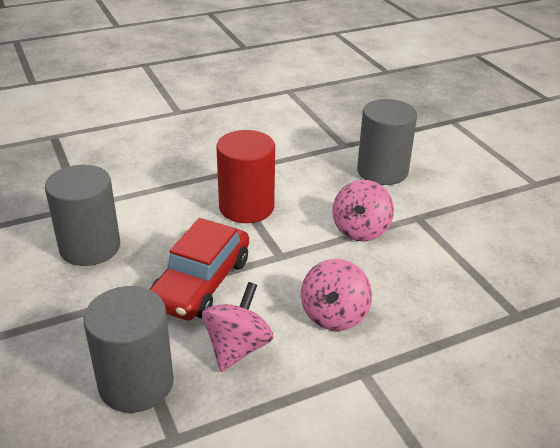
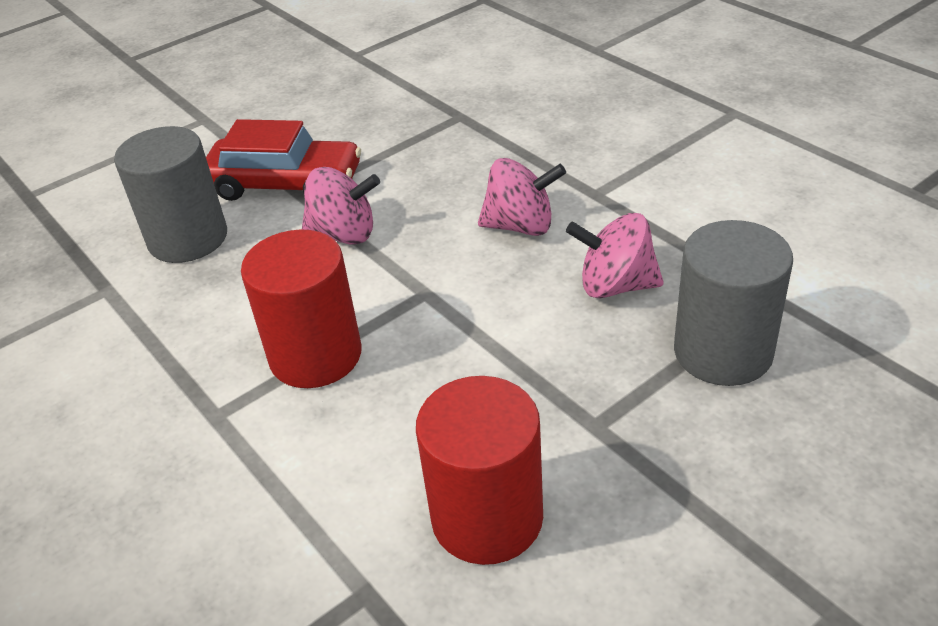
camera: 100 degrees left, 5 degrees up
(90, 247) = (487, 517): grey cylinder -> red cylinder
(201, 283) = (515, 351): red car -> red car (285, 183)

